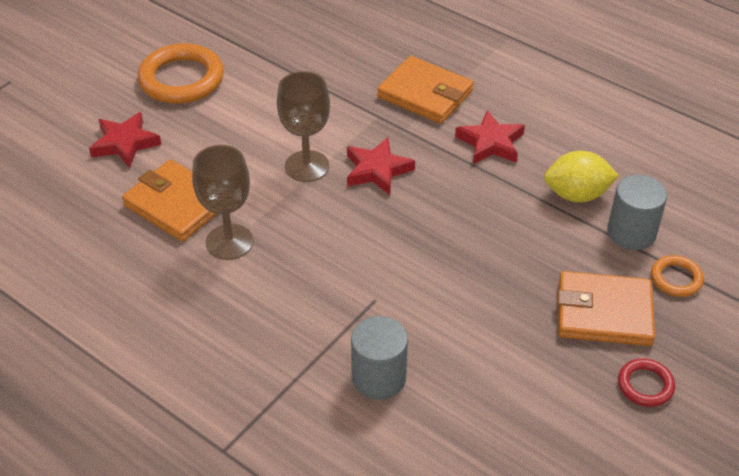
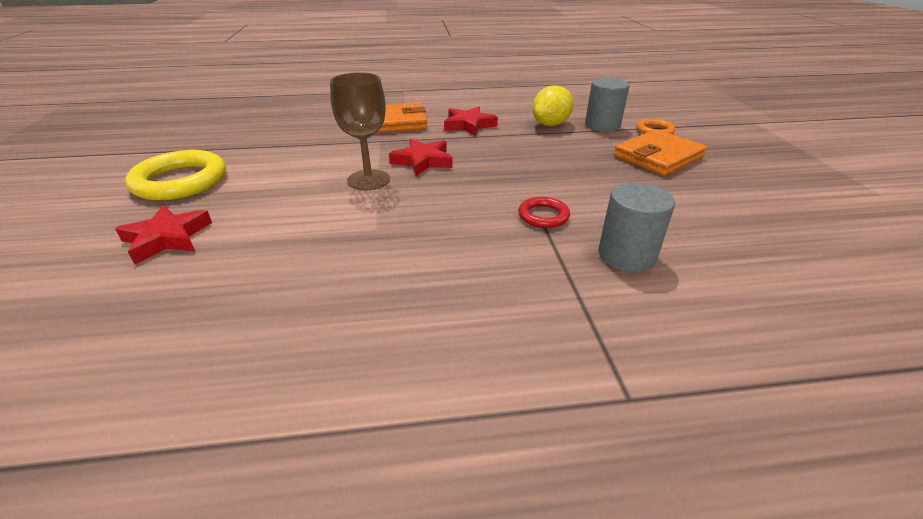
camera: 45 degrees left, 10 degrees down
(177, 204) = (285, 250): orange wallet -> none
(181, 79) = (180, 181): orange ring -> yellow ring
(229, 242) = (374, 247): brown goblet -> none
(645, 385) = (736, 172): red ring -> red ring (543, 216)

